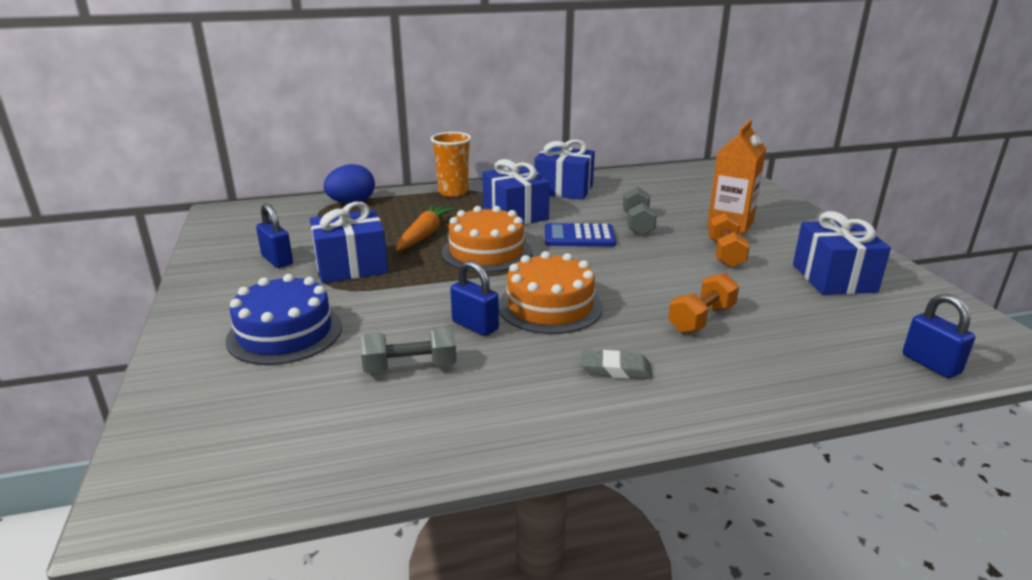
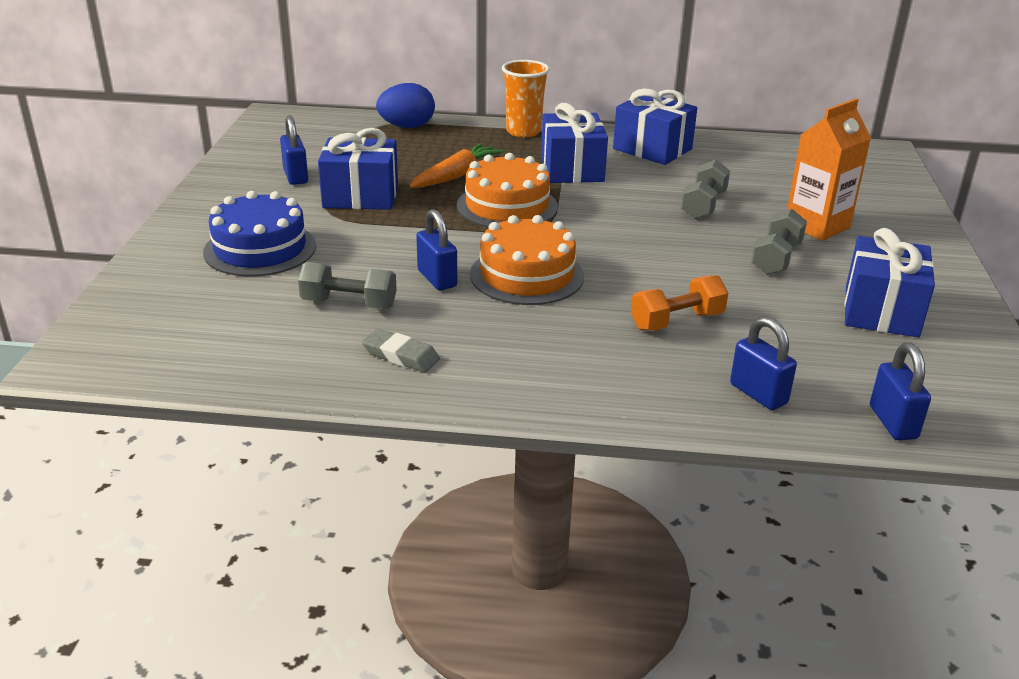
camera: 20 degrees right, 5 degrees up
(579, 236) = (622, 207): blue calculator -> none
(616, 369) = (540, 349): grey eraser -> grey eraser (401, 355)
(725, 254) = (776, 258): orange dumbbell -> grey dumbbell
(817, 366) = (758, 394): none -> blue padlock

